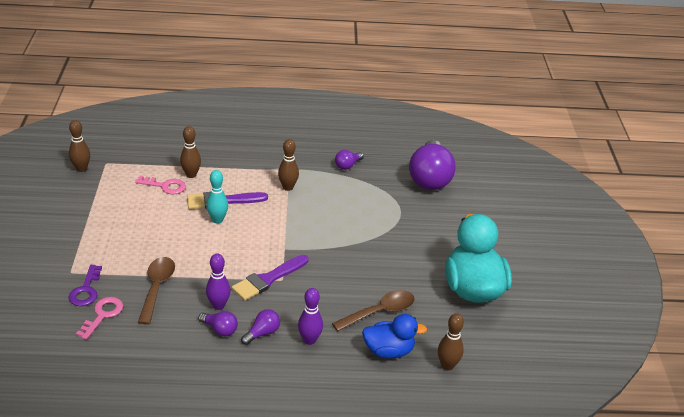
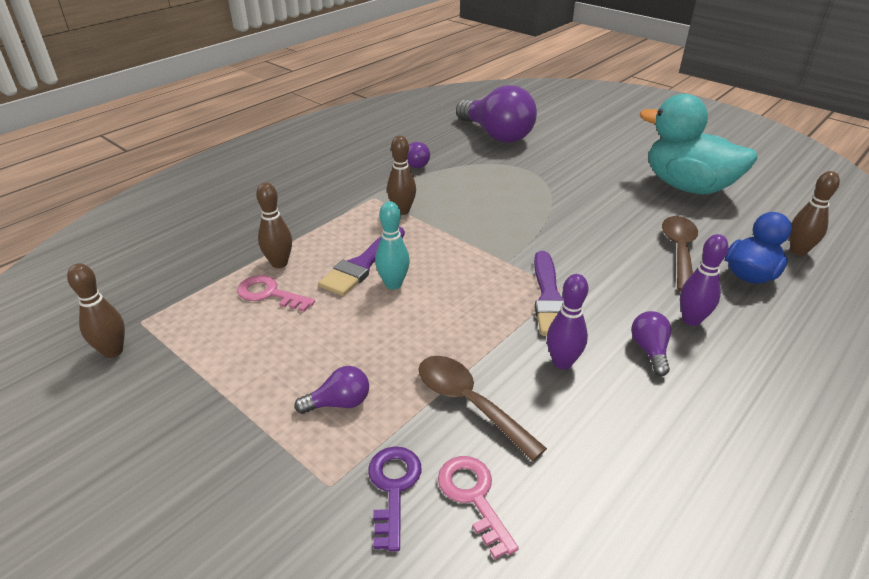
camera: 45 degrees left, 0 degrees up
(86, 290) = (393, 488): purple key -> purple key turned 135 degrees counterclockwise
(165, 186) = (269, 294): pink key -> pink key turned 120 degrees counterclockwise
(220, 329) = (613, 384): purple light bulb -> purple light bulb (339, 403)

